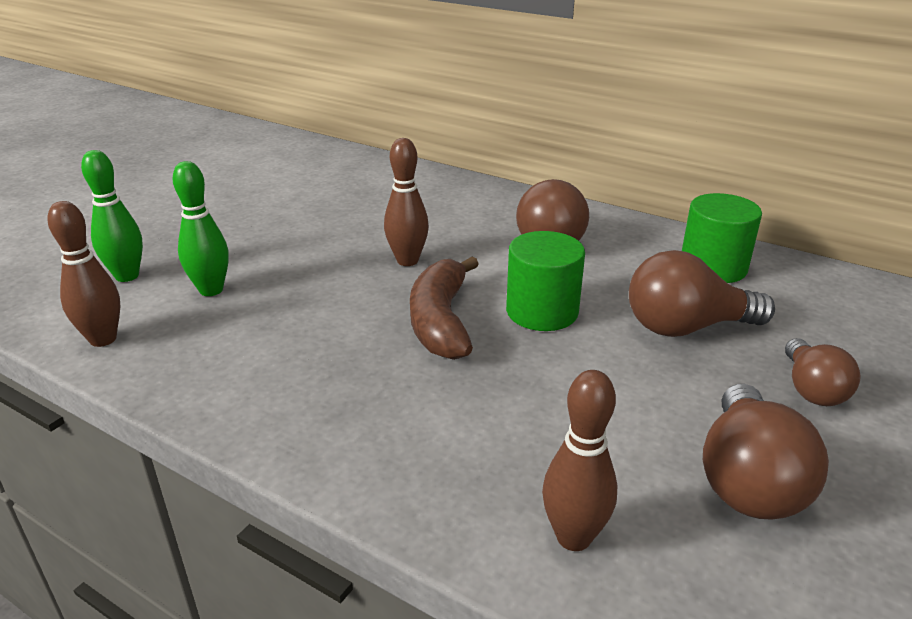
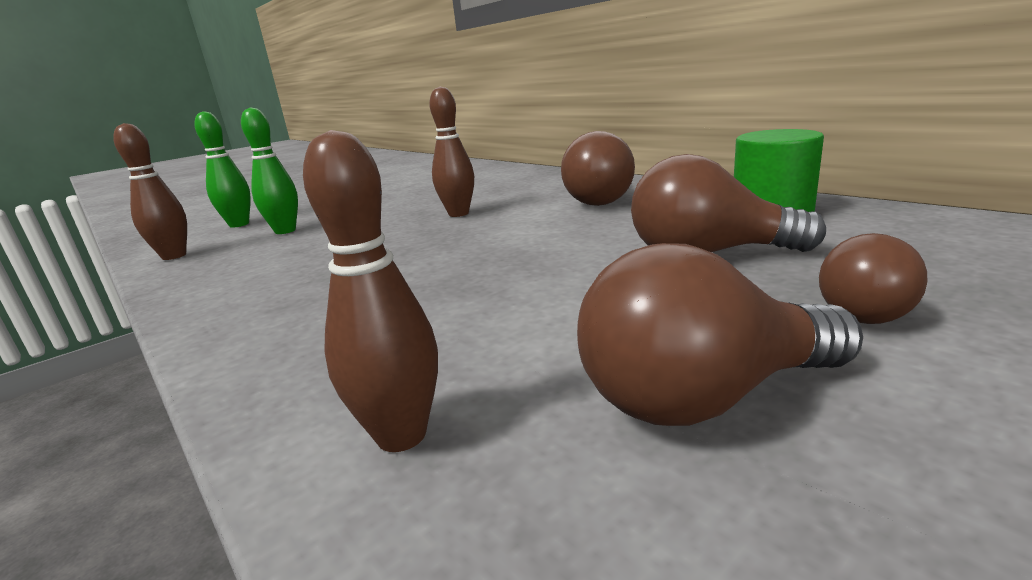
camera: 20 degrees right, 10 degrees down
(441, 321) = (447, 248): brown banana -> none
(542, 311) = (552, 242): green cylinder -> none
(748, 480) = (703, 397): brown light bulb -> brown light bulb turned 45 degrees clockwise

